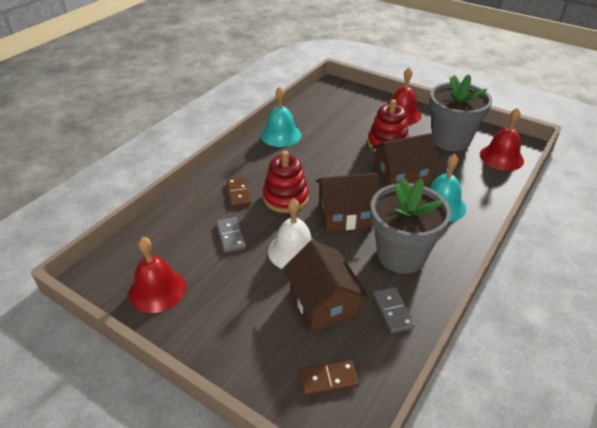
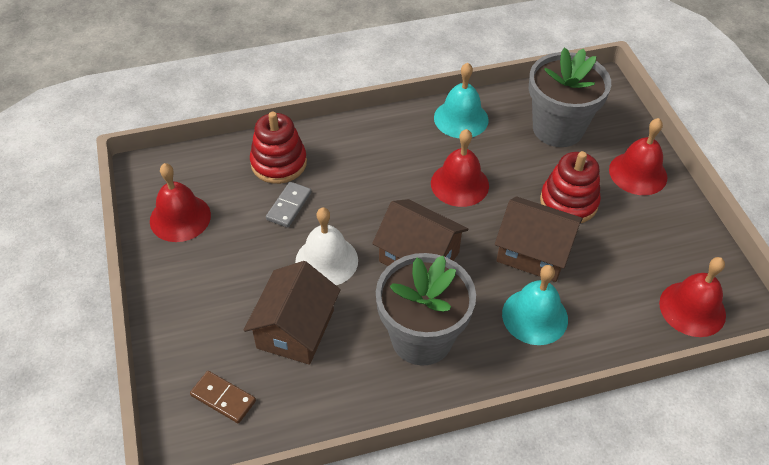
camera: 40 degrees right, 10 degrees up
(239, 193) = (344, 164): brown domino -> none
(286, 198) = (382, 198): red stacking toy -> red stacking toy (279, 163)
(321, 166) = (459, 184): none -> red bell
(392, 311) = (345, 385): grey domino -> none
(450, 140) = (655, 245): grey flower pot -> grey flower pot (558, 129)

